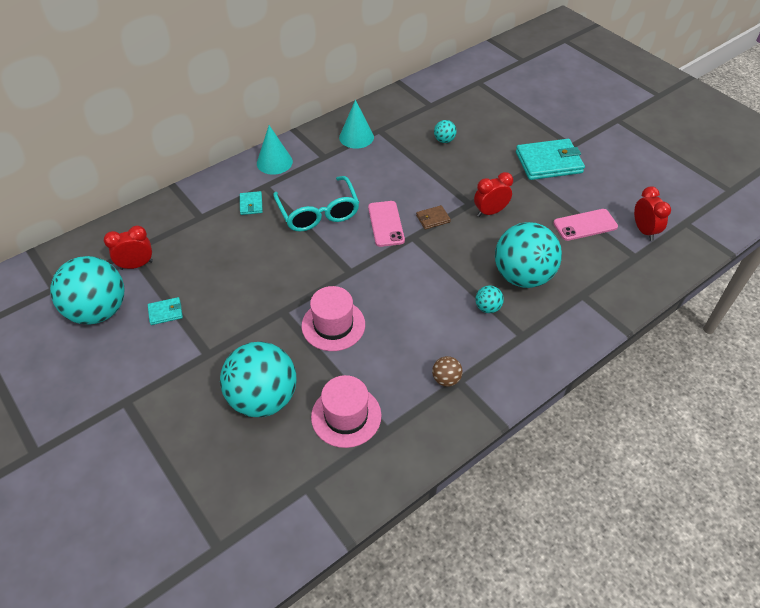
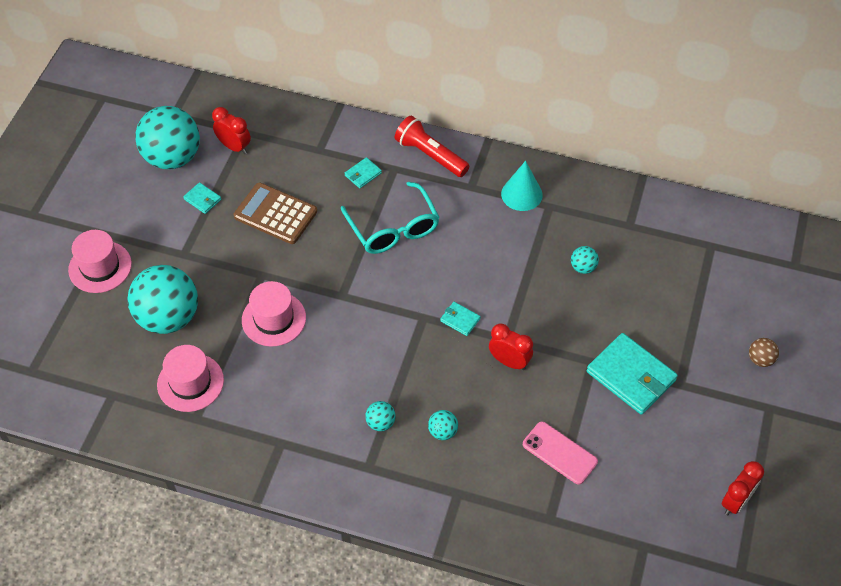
camera: 55 degrees right, 5 degrees up
(156, 425) = (100, 267): none -> pink hat
(232, 273) = (275, 214): none -> brown calculator
(274, 162) = (430, 155): turquoise cone -> red flashlight
(318, 213) = (393, 229): turquoise glasses -> turquoise glasses turned 60 degrees counterclockwise
(386, 224) = (422, 287): pink phone -> none
(433, 219) = (460, 320): brown wallet -> turquoise wallet
(446, 379) = (276, 433): brown ball -> brown ball (760, 359)
(522, 276) = (442, 432): turquoise ball -> turquoise ball, size x0.42
(644, 231) = (596, 511): red clock -> red clock (735, 501)

